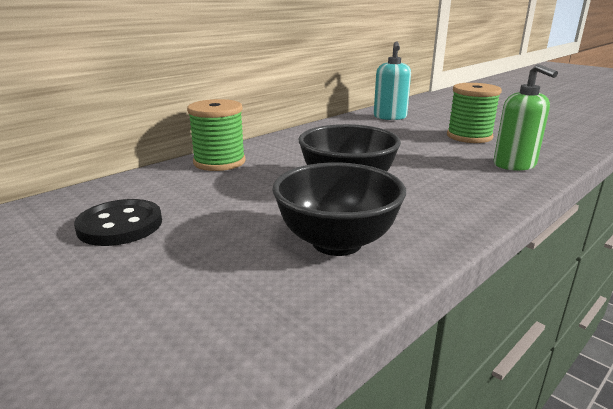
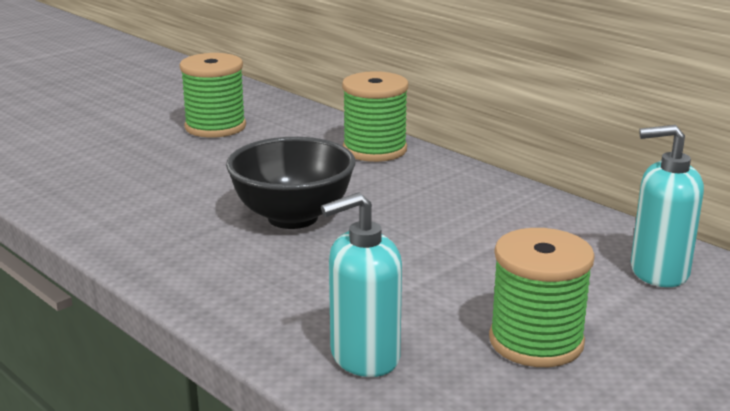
camera: 90 degrees right, 0 degrees up
(120, 225) = (215, 127): black button -> green spool
(337, 242) = (148, 208): black bowl -> none
(514, 165) = (364, 357): green soap dispenser -> turquoise soap dispenser

